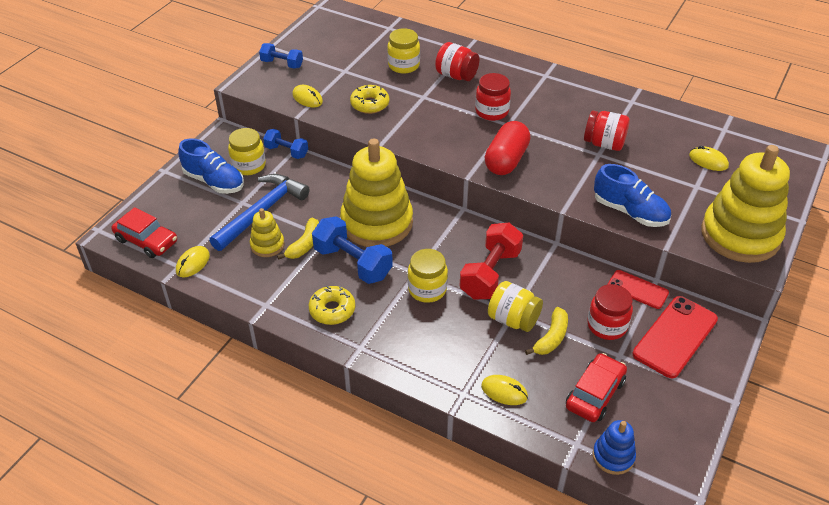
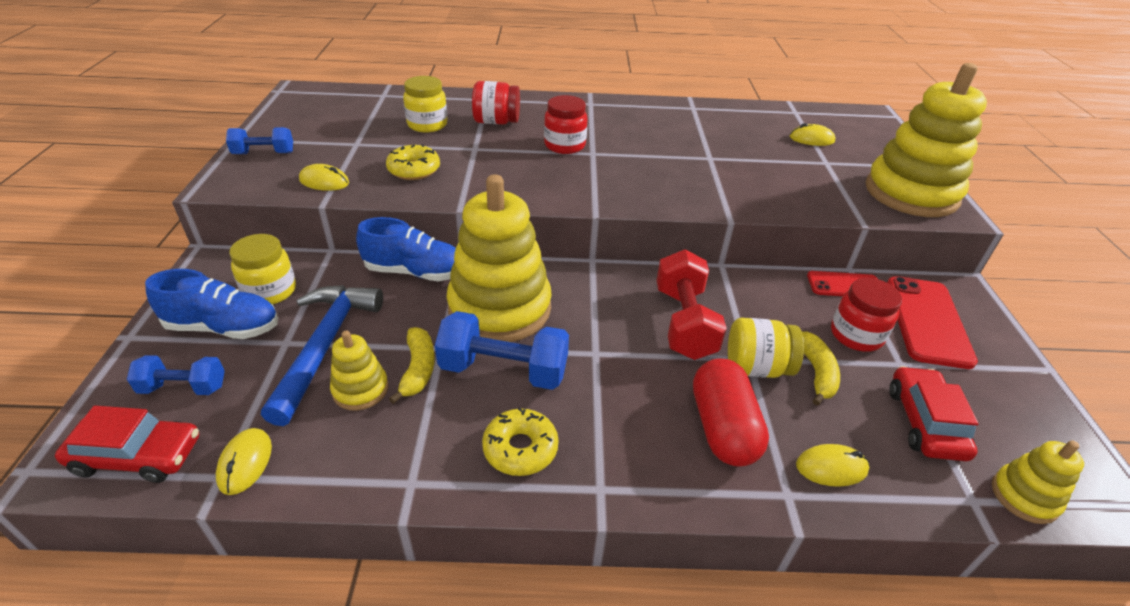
camera: 30 degrees left, 5 degrees down
(286, 151) = (318, 259): blue dumbbell -> blue dumbbell (184, 387)
(427, 289) = (626, 369): yellow jar -> none
(506, 160) = (623, 187): red capsule -> red capsule (723, 427)
(604, 144) = (705, 147): red jar -> none
(613, 456) = (1024, 496): blue stacking toy -> yellow stacking toy
(630, 212) = (795, 201): blue shoe -> blue shoe (415, 272)

